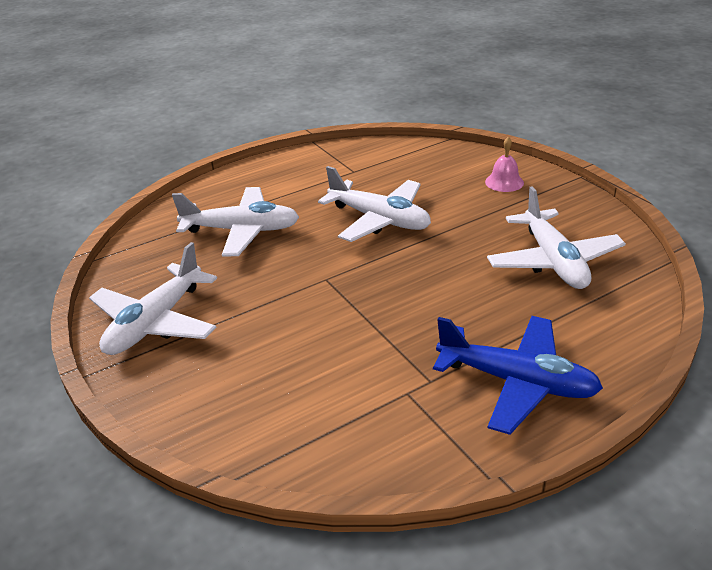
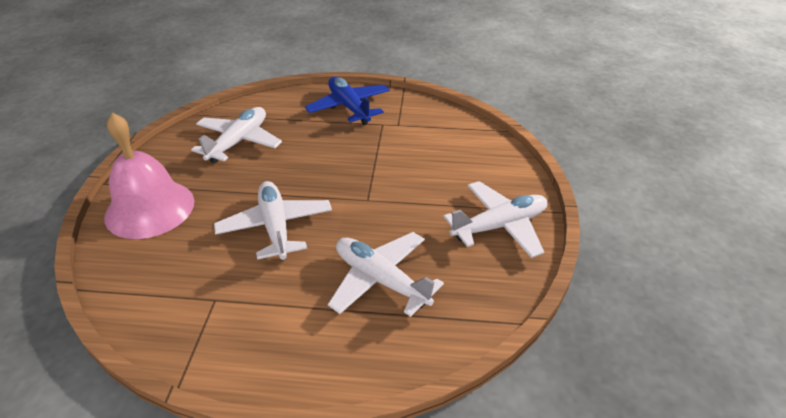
camera: 145 degrees left, 5 degrees up
(504, 182) = (150, 208): pink bell -> pink bell, size x2.37

